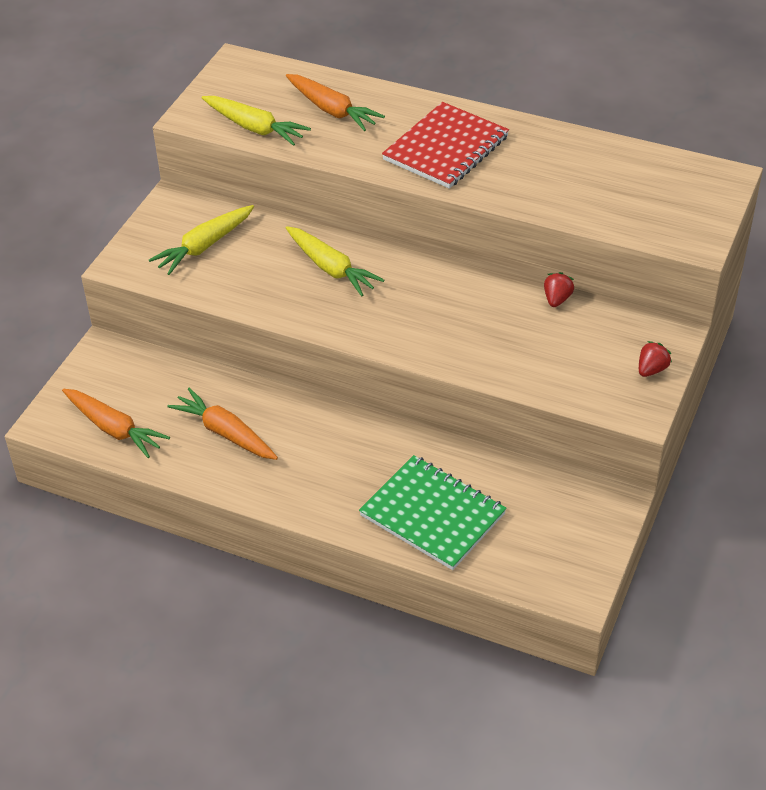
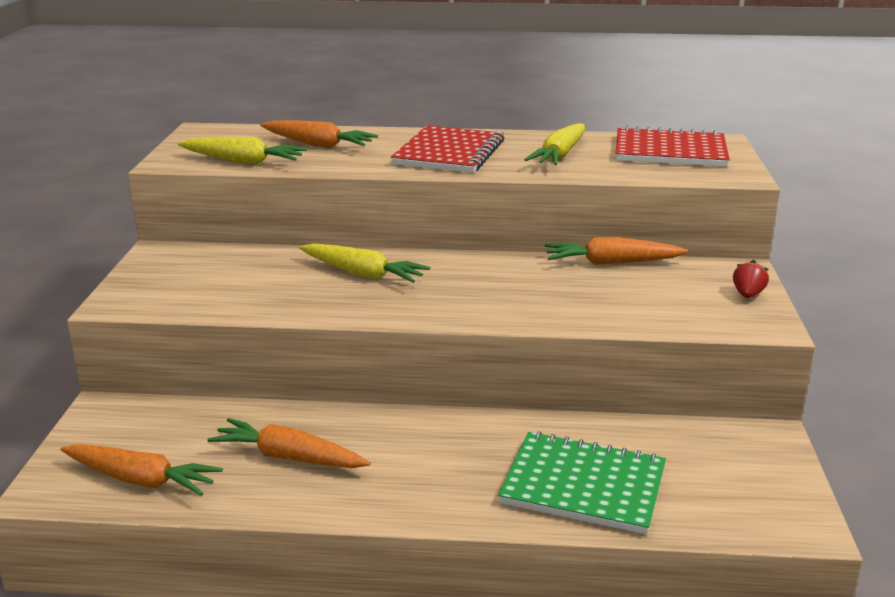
camera: 20 degrees left, 20 degrees down
(204, 246) = (210, 278): yellow carrot -> yellow carrot (559, 155)
(557, 299) = (611, 263): red strawberry -> orange carrot
(660, 186) = (670, 151): none -> red notebook

